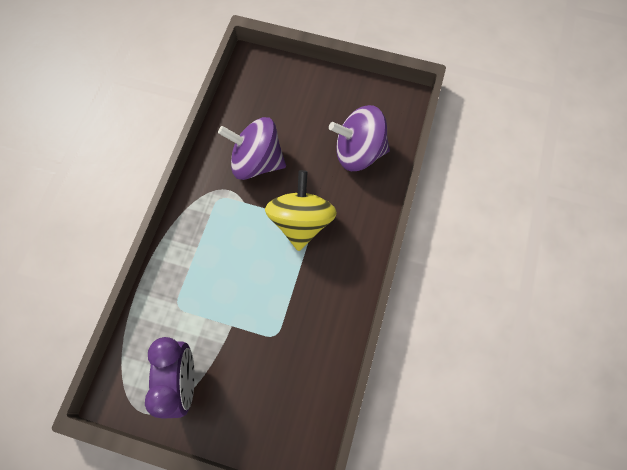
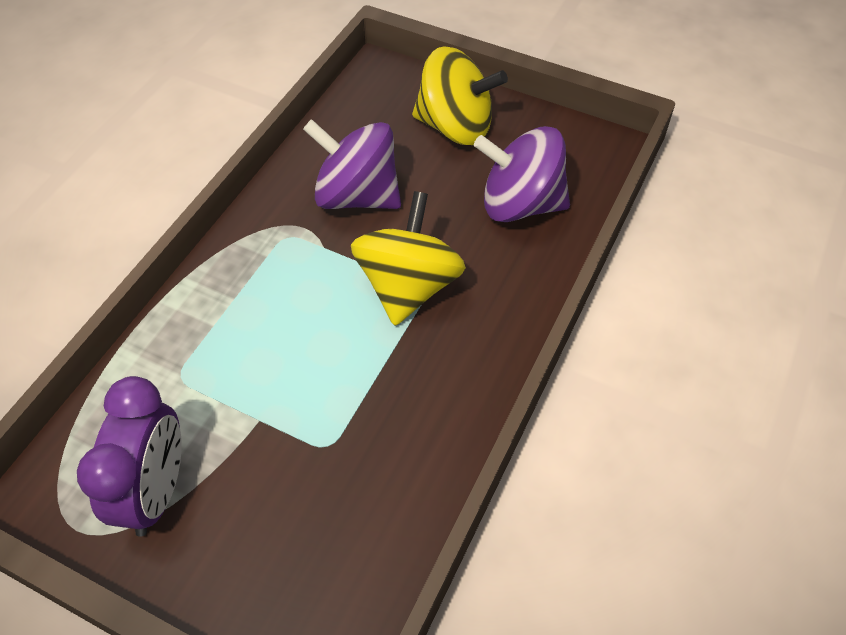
camera: 10 degrees right, 15 degrees down
(309, 99) = (455, 127): none -> yellow spinning top

